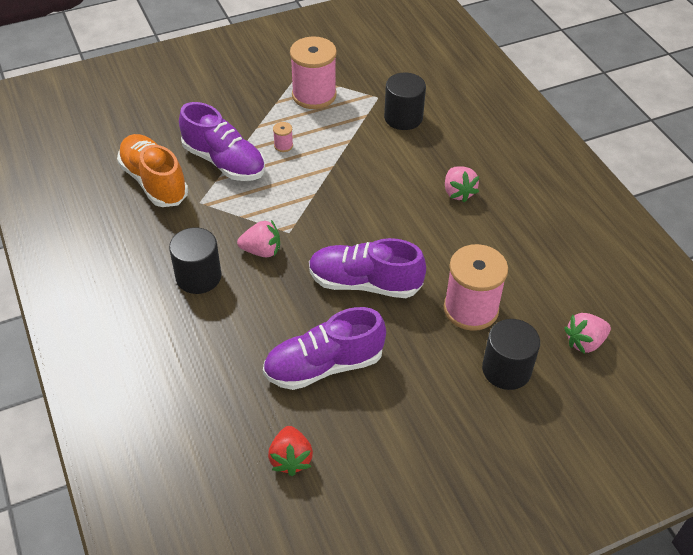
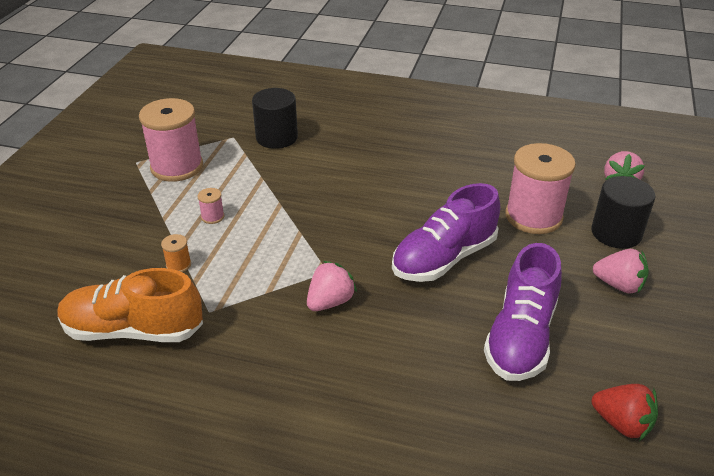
camera: 50 degrees left, 10 degrees down
(198, 277) = (312, 367): black cylinder -> none
(224, 162) = (178, 265): purple shoe -> orange spool
(458, 192) = (398, 156): pink strawberry -> pink strawberry (618, 285)

